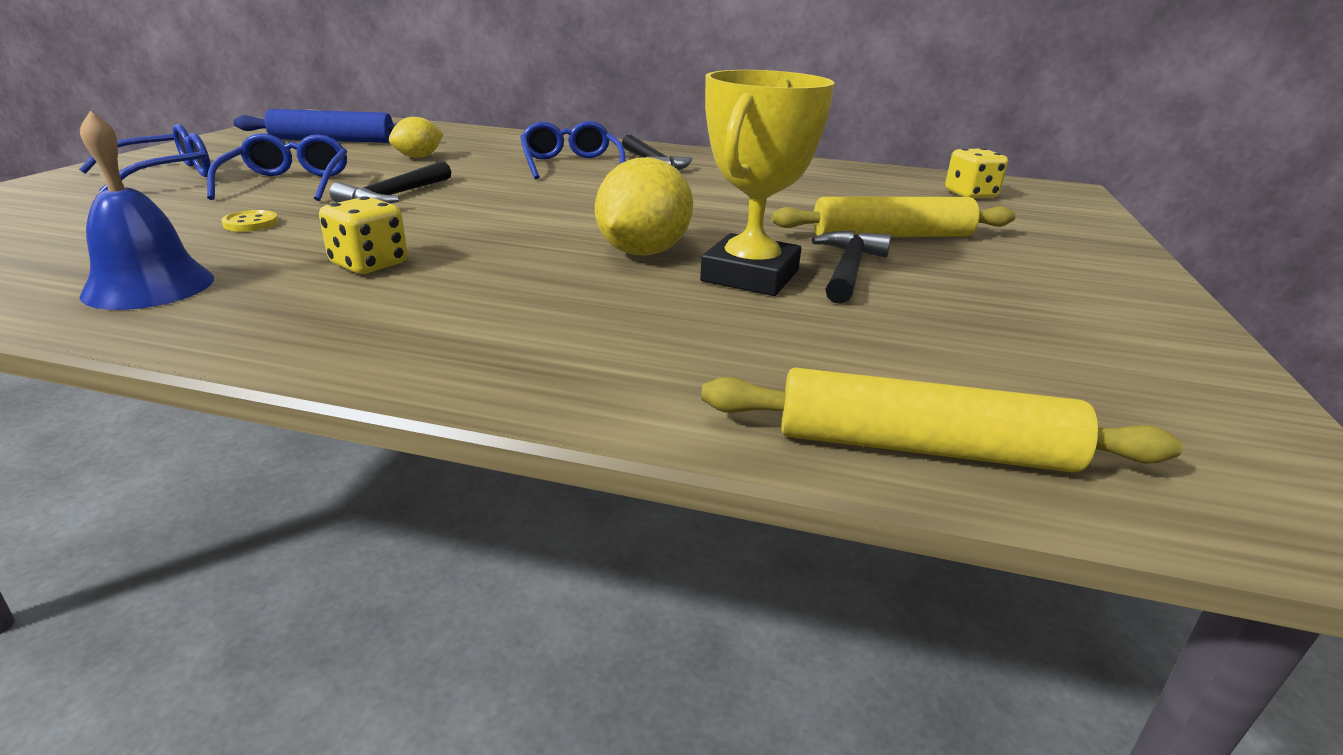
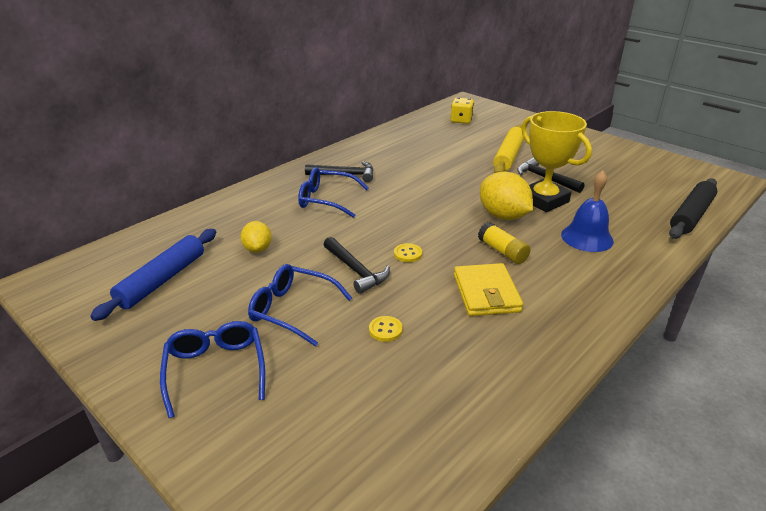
camera: 60 degrees left, 5 degrees up
(149, 286) = (491, 369): blue bell -> blue bell (587, 237)
(369, 264) = (486, 293): yellow dice -> yellow wallet
(458, 212) = (408, 254): none -> yellow button
(514, 262) = (502, 251): none -> yellow glue stick
(922, 447) = (691, 215): yellow rolling pin -> black rolling pin

